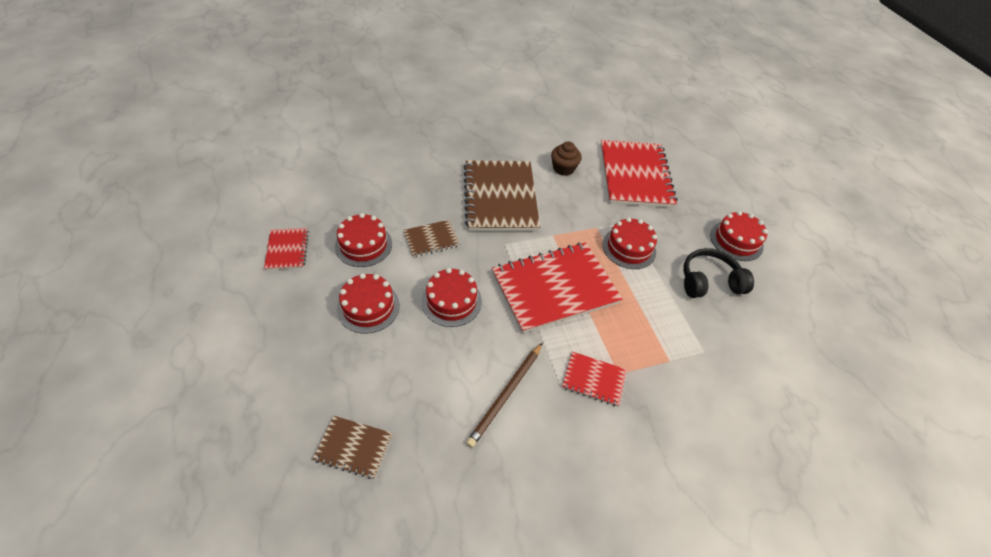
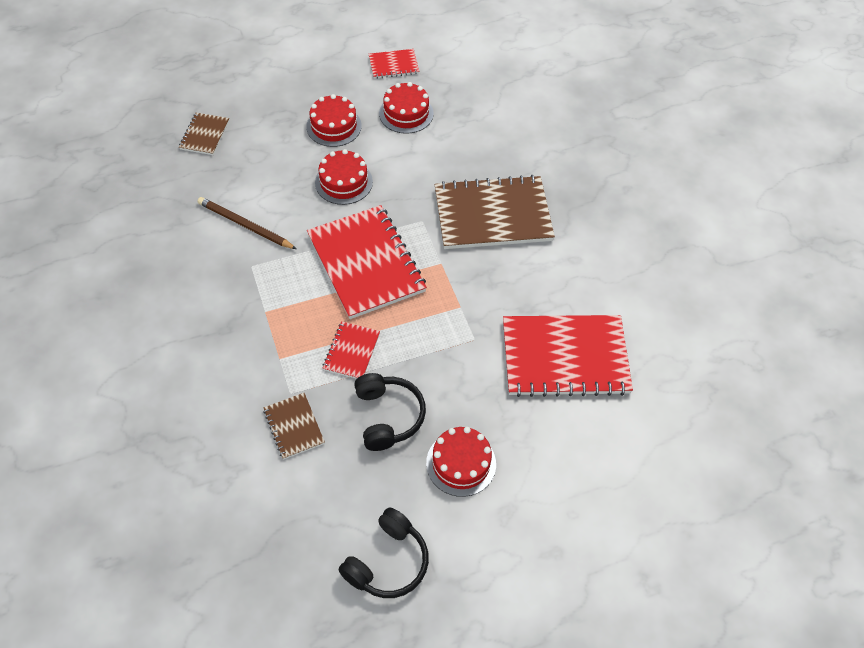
camera: 90 degrees right, 5 degrees up
(431, 239) = (420, 161): brown notebook -> brown notebook (294, 426)
(563, 168) = (559, 277): brown cupcake -> none
(593, 379) = (259, 291): red notebook -> red notebook (351, 351)
(629, 248) = (431, 337): red cake -> none
(828, 289) = (387, 562): none -> black headphones

